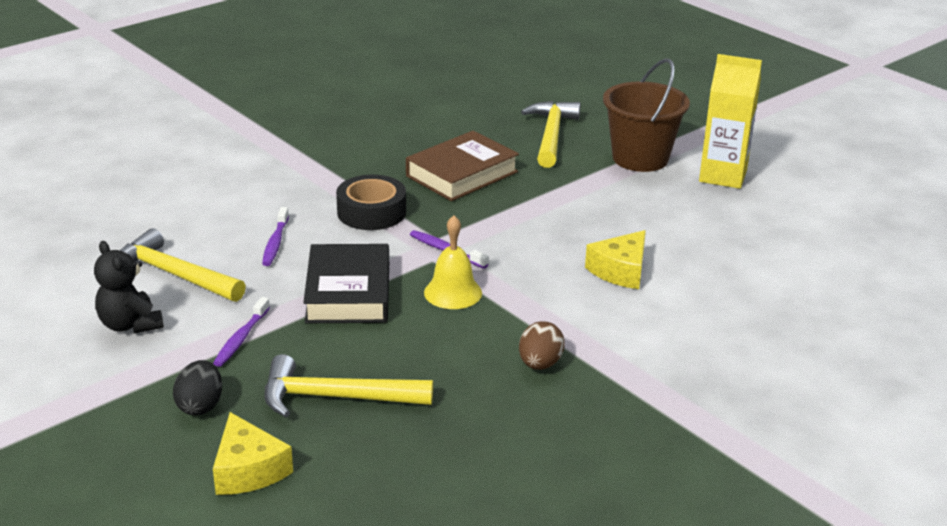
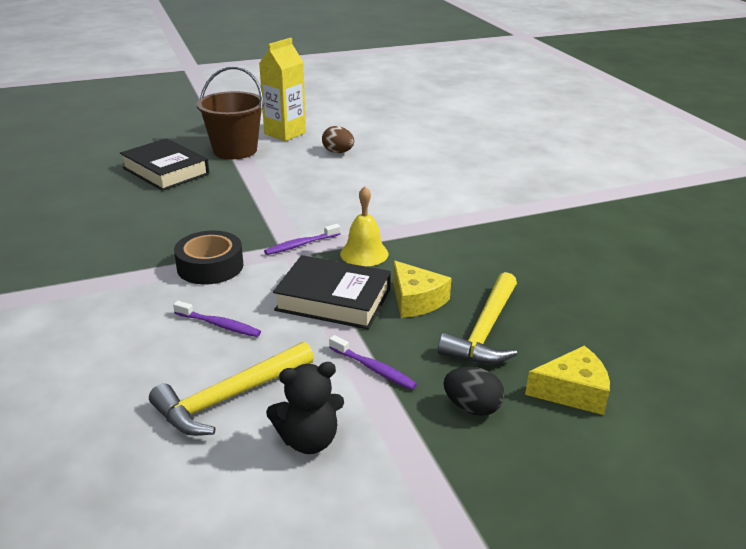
camera: 70 degrees left, 0 degrees up
(462, 174) = (187, 216): brown book -> none
(540, 364) = (475, 239): brown egg -> brown egg (338, 152)
(551, 135) = (166, 171): yellow hammer -> black book
(620, 271) = (377, 189): yellow cheese -> yellow cheese (416, 300)

